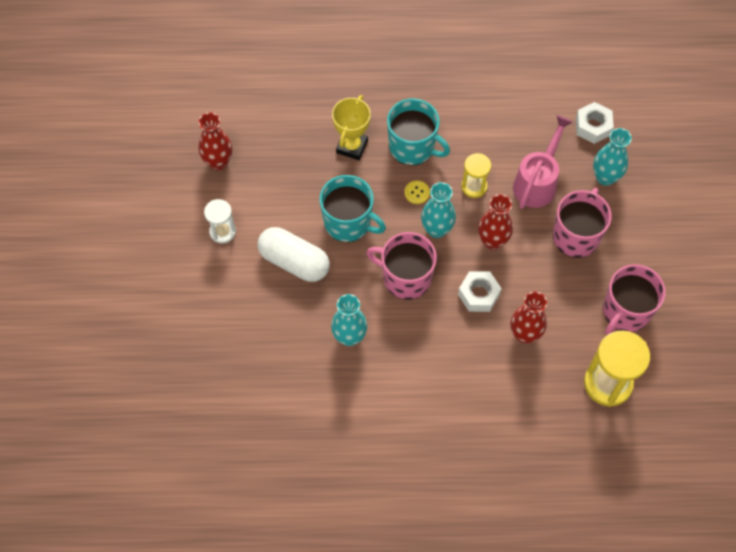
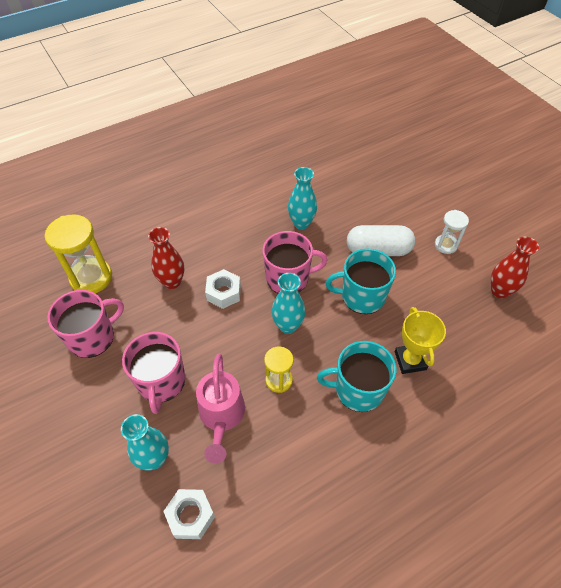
camera: 150 degrees right, 10 degrees down
(417, 193) = (325, 348): yellow button -> none
(492, 241) = (235, 339): red vase -> none
(625, 311) = (92, 337): pink mug -> pink mug turned 45 degrees clockwise

